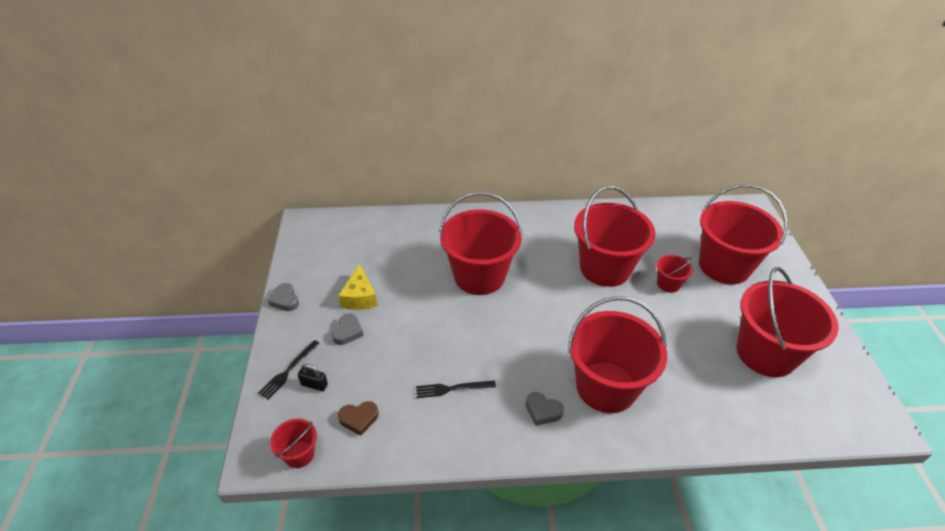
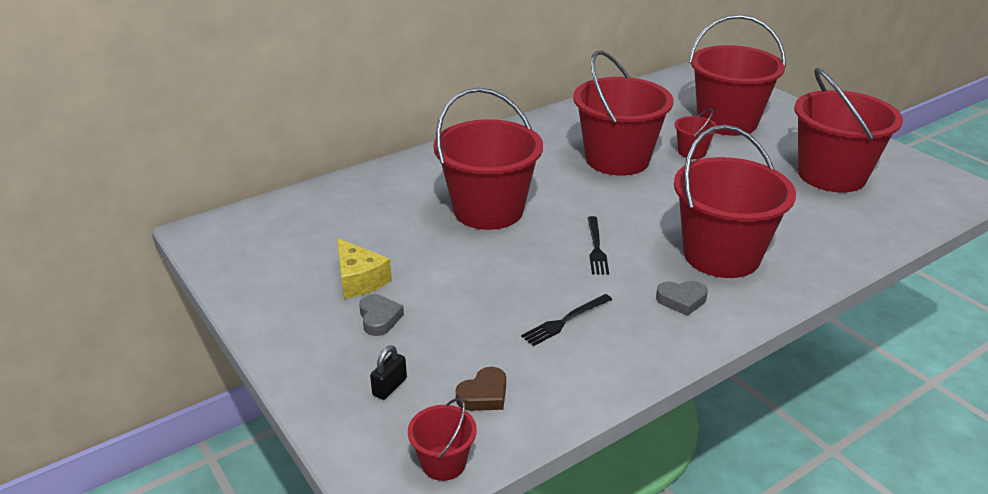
camera: 30 degrees left, 10 degrees down
(285, 300) = (256, 319): grey heart -> none
(288, 371) = (338, 387): black fork -> black fork (596, 247)
(314, 385) = (389, 387): black padlock -> black padlock turned 45 degrees counterclockwise

